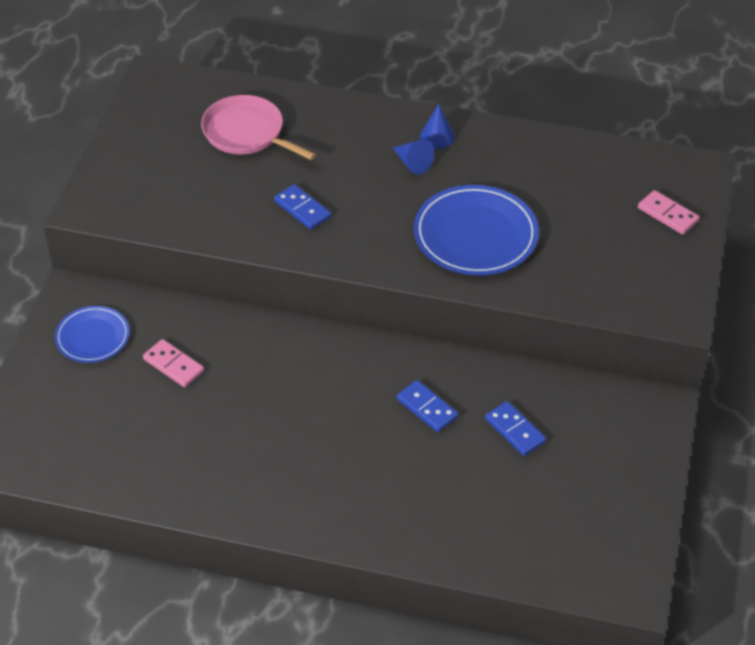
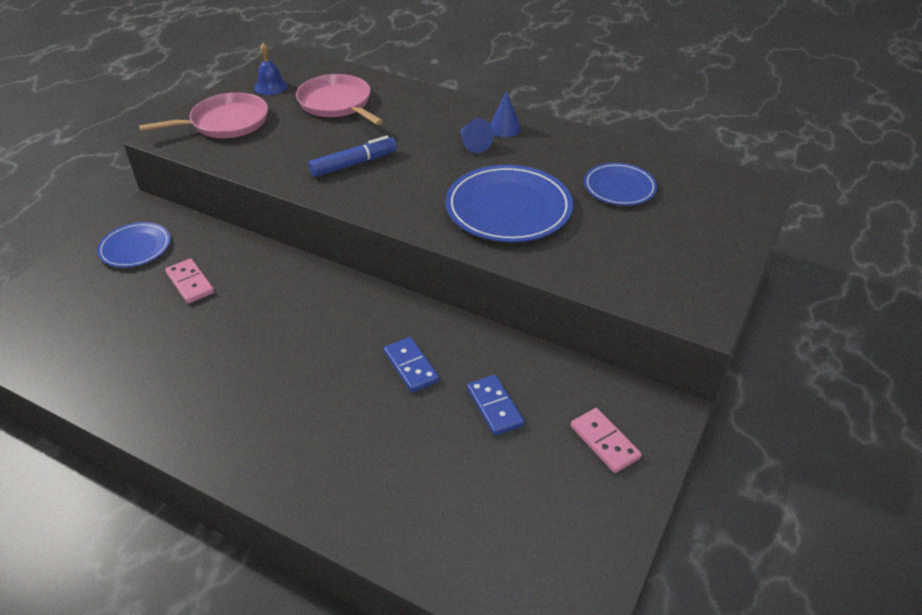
camera: 15 degrees right, 5 degrees down
(139, 179) = (225, 123): none -> pink pan
(161, 121) = (271, 86): none -> blue bell
(302, 209) = (353, 164): blue domino -> blue marker
(572, 191) = (619, 187): none -> blue plate
(668, 214) = (713, 220): pink domino -> pink domino (604, 442)

